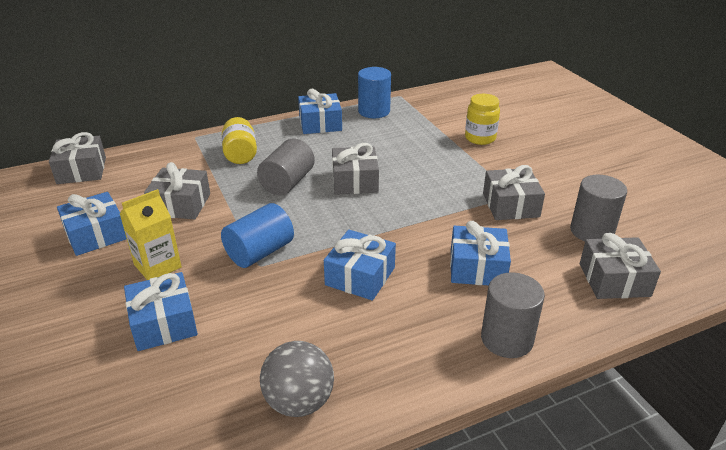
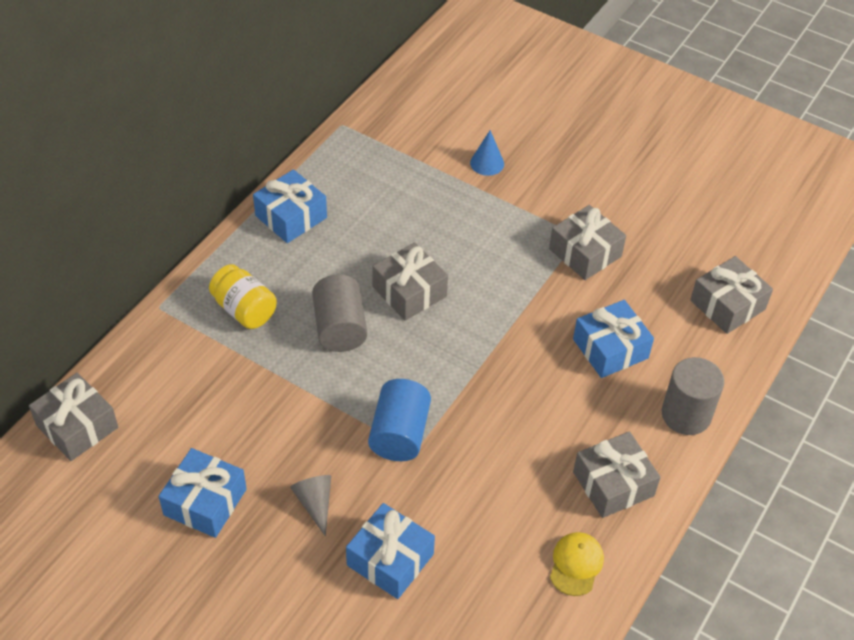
camera: 35 degrees left, 15 degrees up
(157, 266) = (315, 503): yellow carton -> grey cone
(180, 204) = (254, 416): grey gift -> grey gift (613, 484)
(299, 402) = (576, 564): grey ball -> yellow cap
(360, 276) = (518, 412): blue gift -> none
(374, 111) = (335, 167): blue cylinder -> none
(480, 138) = (487, 163): yellow jar -> blue cone
(591, 231) = (676, 253): grey cylinder -> none

